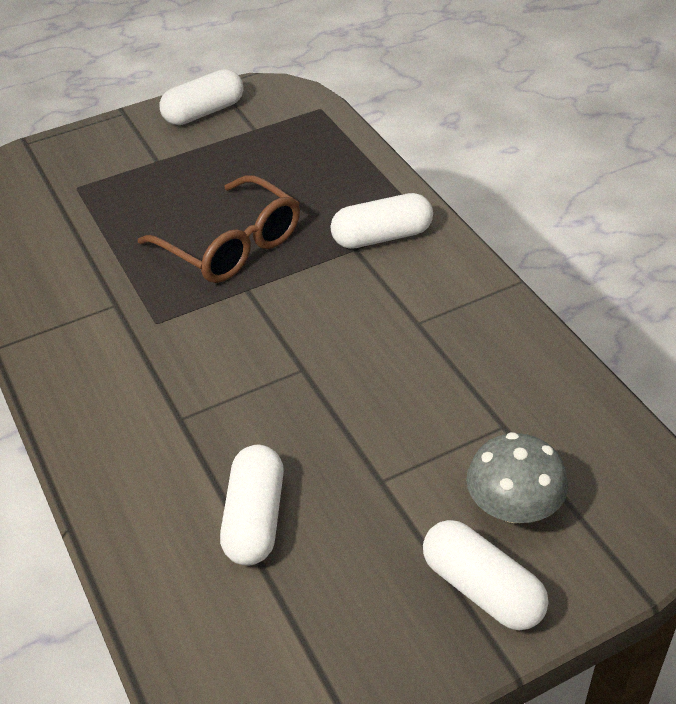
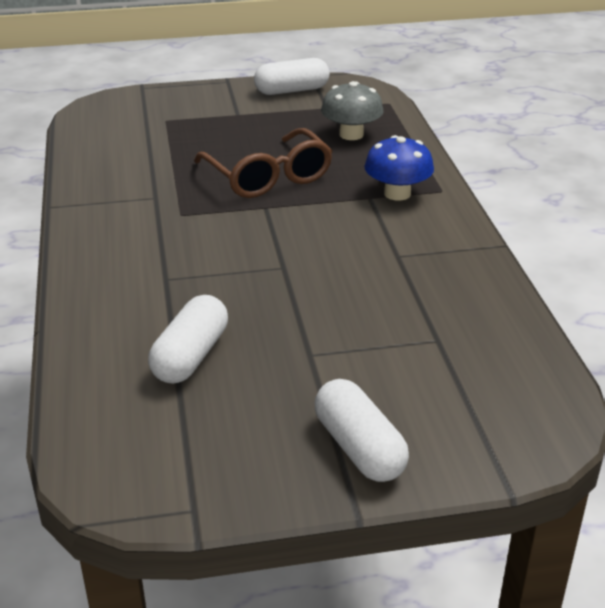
camera: 15 degrees right, 10 degrees down
(382, 237) = (397, 193): white capsule -> blue mushroom
(513, 507) = (417, 397): grey mushroom -> grey mushroom (351, 134)

